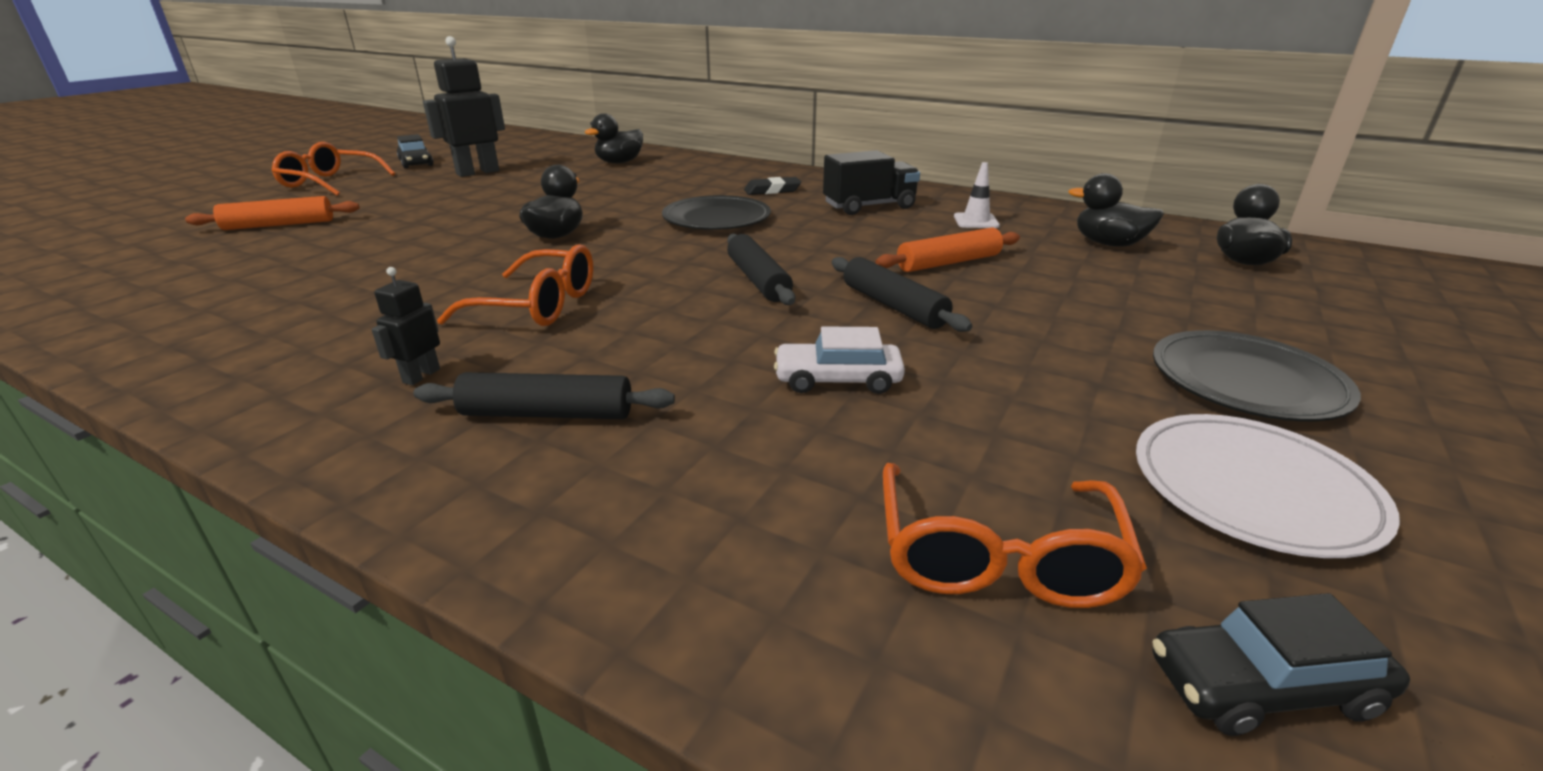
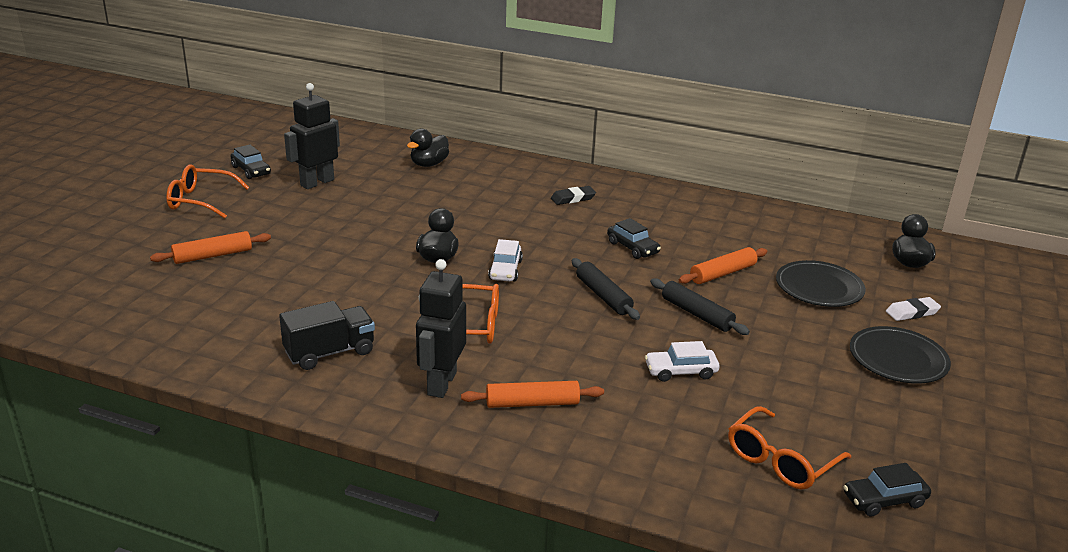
camera: 10 degrees left, 0 degrees up
(421, 376) = (441, 383): black robot -> black robot, size x2.09
(547, 413) = (532, 403): black rolling pin -> orange rolling pin
(636, 249) = (505, 270): none -> white car
(716, 218) = (546, 234): black plate -> black plate (819, 288)
(827, 234) = (632, 248): none -> black car
(869, 206) = (653, 215): black truck -> black truck (330, 352)
(976, 221) = (733, 229): white traffic cone -> none
(997, 557) = (780, 461): orange glasses -> orange glasses turned 45 degrees clockwise
(1108, 244) = (825, 250): black duck -> none
(1253, 489) = (892, 420): white plate -> none
(1260, 318) = (912, 312): none -> white eraser

